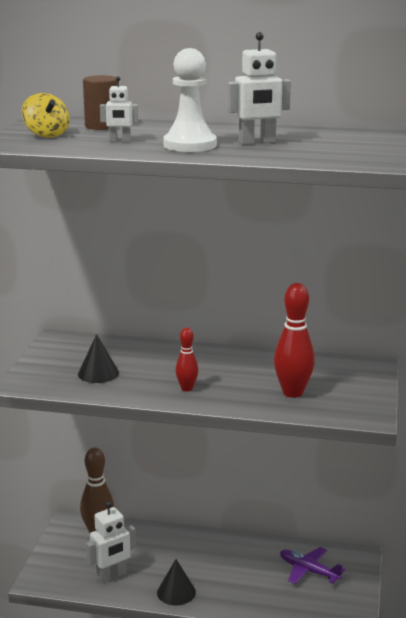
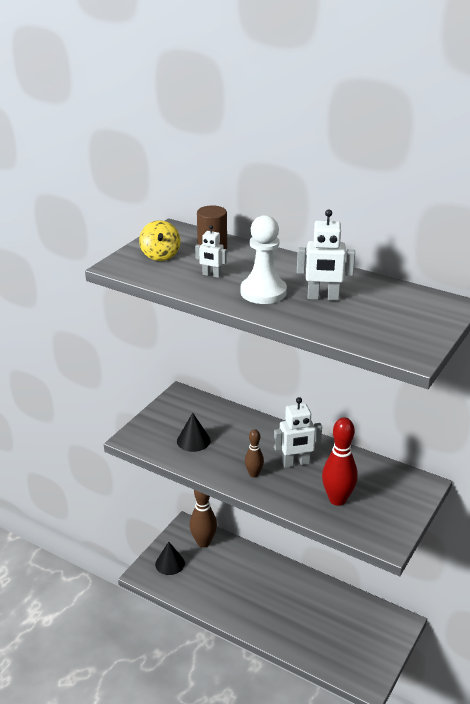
camera: 20 degrees right, 10 degrees up
(111, 576) = (198, 585): white robot -> white robot (295, 463)
(176, 592) = (240, 614): black cone -> black cone (170, 563)
(187, 388) = (254, 474): red bowling pin -> brown bowling pin
(309, 571) = (354, 624): purple plane -> none

